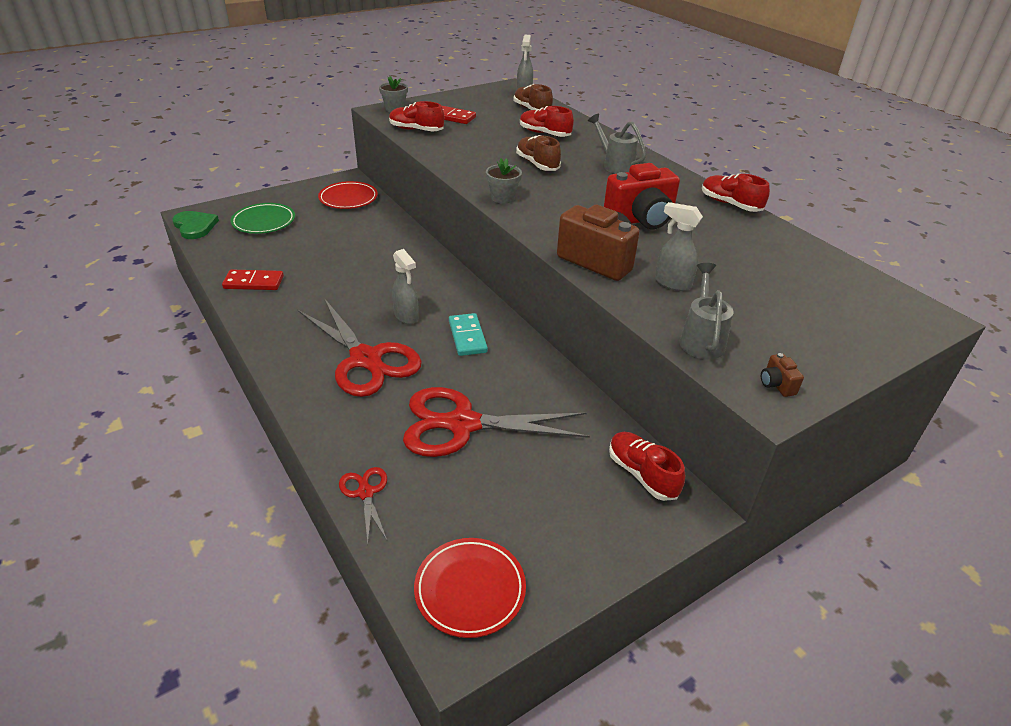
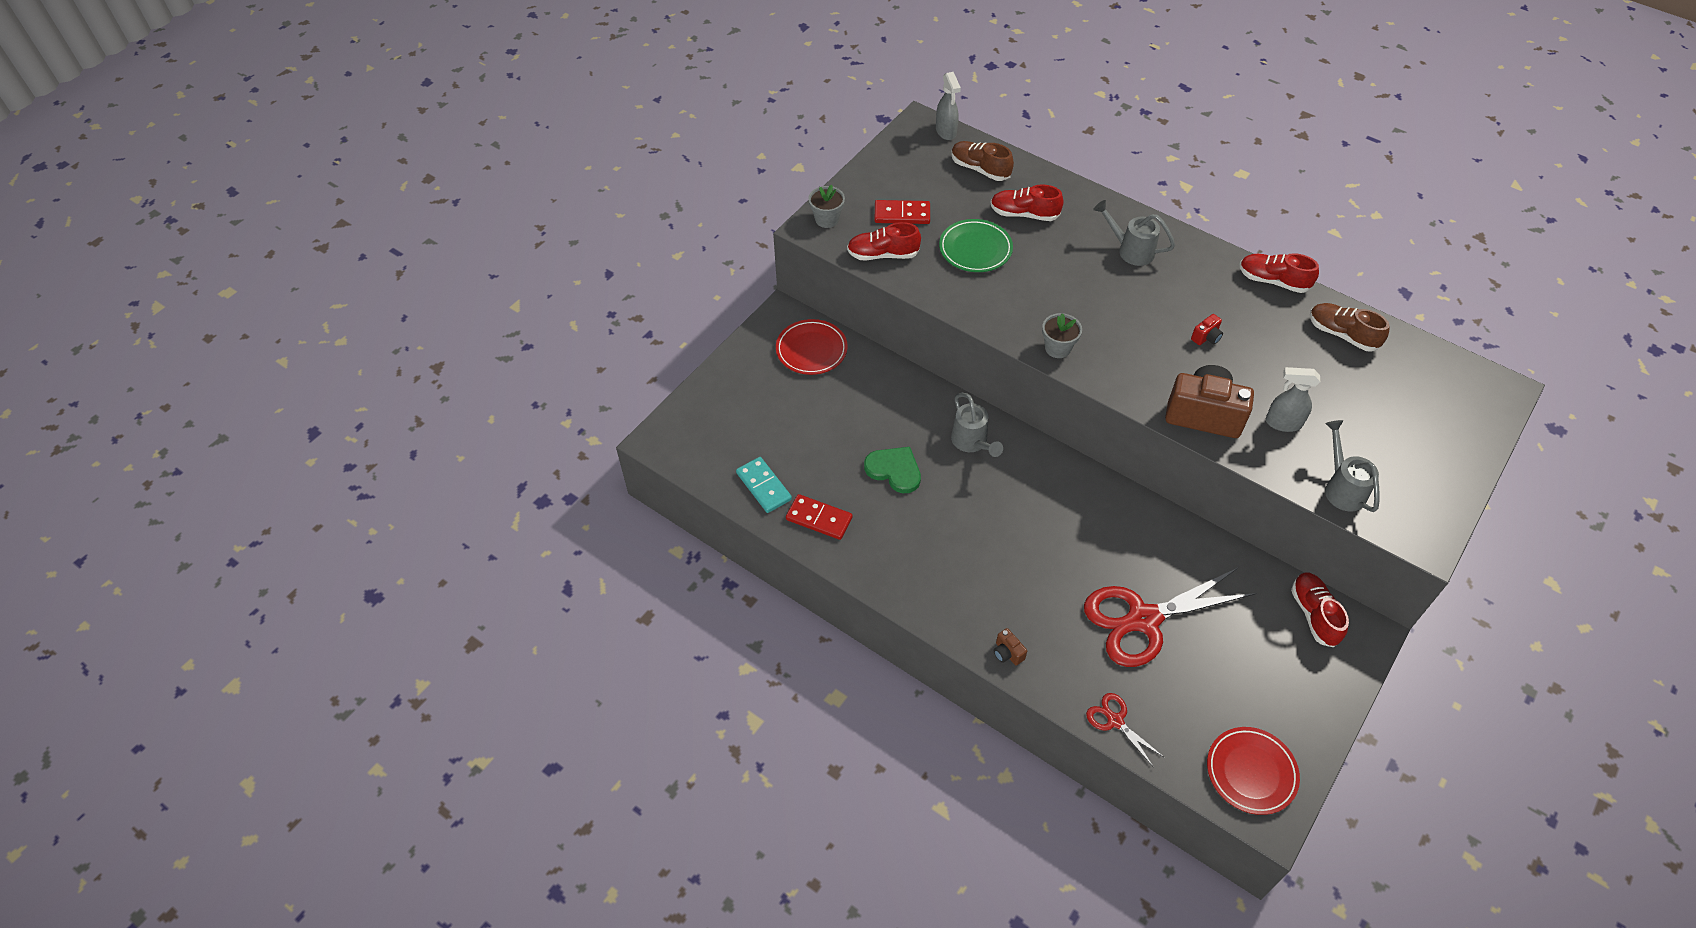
camera: 20 degrees left, 15 degrees up
(195, 226) = (679, 457): green heart -> green heart (894, 470)
(254, 282) = (819, 519): red domino -> red domino turned 45 degrees clockwise
(264, 222) = (750, 423): green plate -> green plate (975, 249)
(366, 359) = (1008, 578): red scissors -> none
(406, 316) = (1004, 508): grey spray bottle -> none
(418, 272) = (972, 442): none -> grey watering can
(467, 337) = (1079, 514): turquoise domino -> turquoise domino (763, 486)
(537, 164) = (1053, 276): brown shoe -> brown shoe (1342, 334)
(640, 220) = (1206, 337): red camera -> red camera, size x0.41
(642, 474) = (1314, 614): red shoe -> red shoe turned 45 degrees clockwise
(776, 385) = (1421, 519): brown camera -> brown camera (1007, 653)

